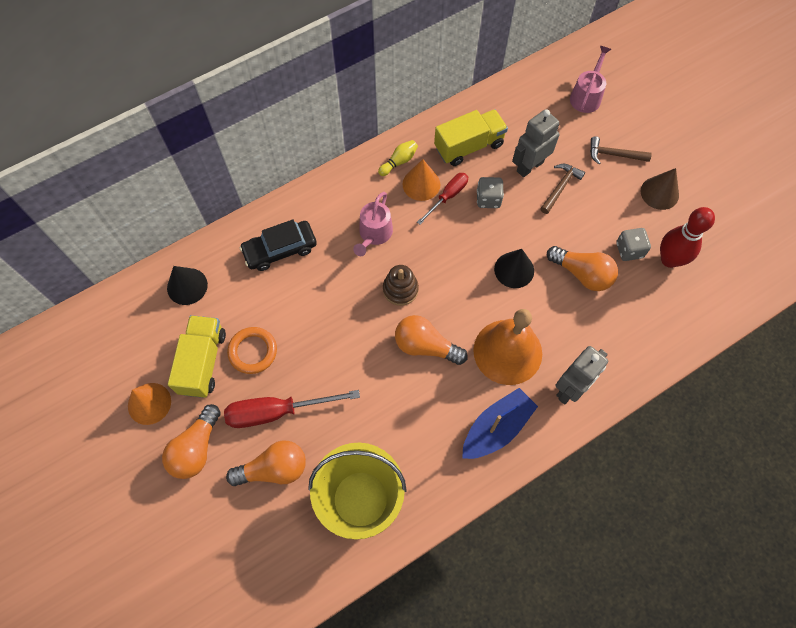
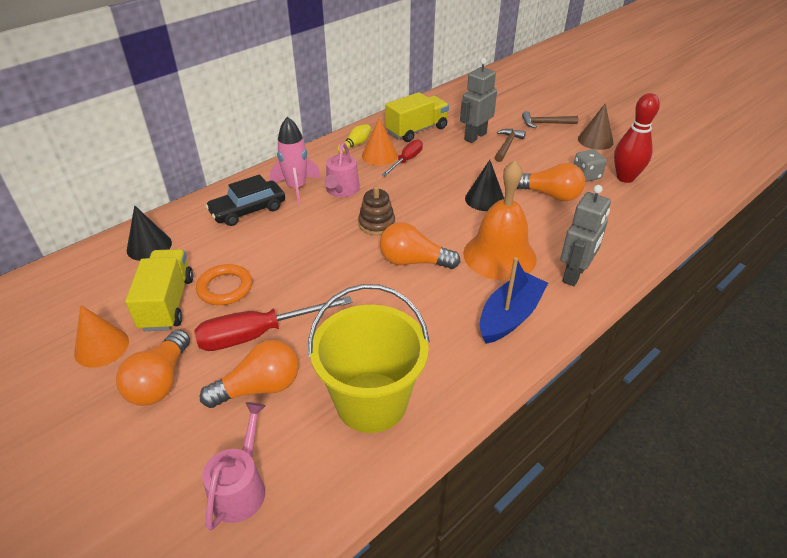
camera: 10 degrees left, 25 degrees down
(330, 223) = (296, 188): none -> pink rocket
(488, 199) = (444, 158): grey dice -> none
(586, 96) = (508, 96): pink watering can -> pink watering can (241, 488)

